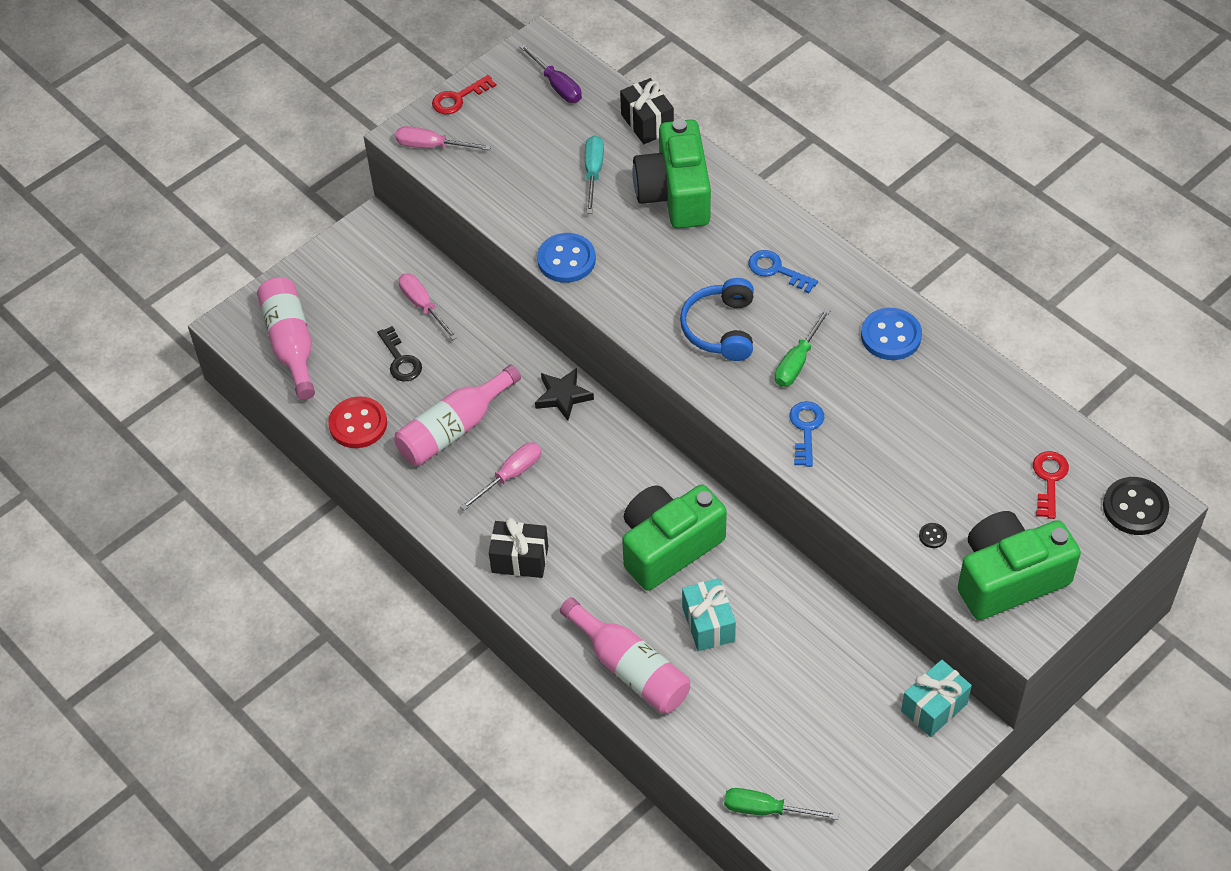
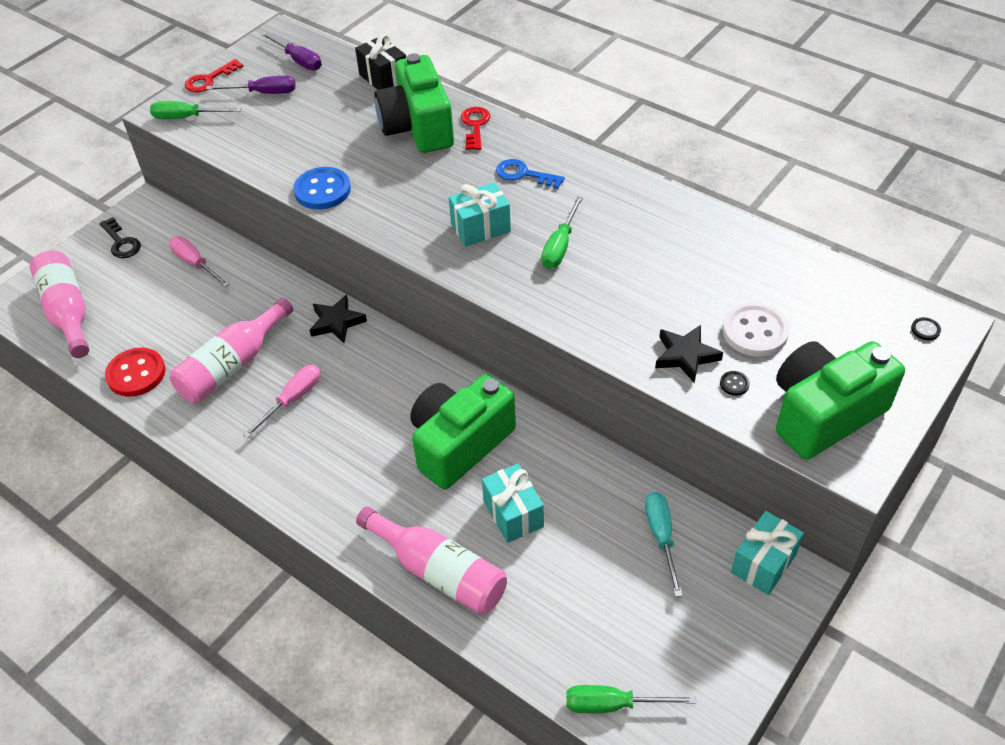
camera: 10 degrees left, 5 degrees down
(400, 360) = (176, 312): black key -> black key (121, 242)
(432, 146) = (187, 117): pink screwdriver -> green screwdriver
(515, 125) = (264, 93): none -> purple screwdriver
(520, 559) = (310, 478): black gift -> none
(593, 173) = (339, 120): turquoise screwdriver -> turquoise screwdriver (661, 537)
(721, 328) = (480, 228): blue headphones -> turquoise gift
(806, 429) = (582, 303): blue key -> none
(891, 336) = (644, 213): blue button -> none
(894, 500) = (686, 356): none -> black star
(967, 485) = (755, 332): none -> white button
(1049, 480) = (833, 316): red key -> red key (475, 126)
(1135, 508) = (925, 330): black button -> black button, size x0.43

